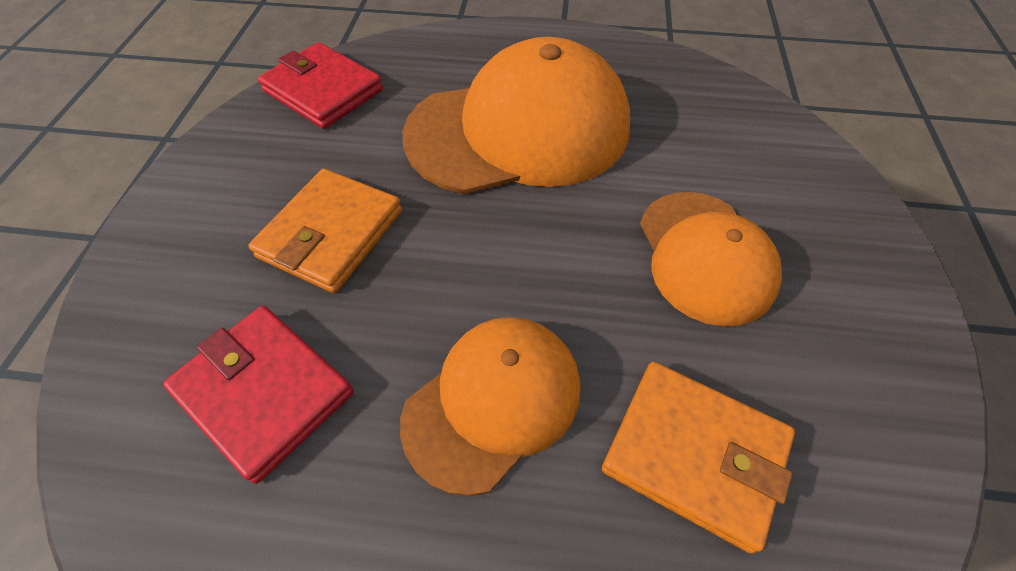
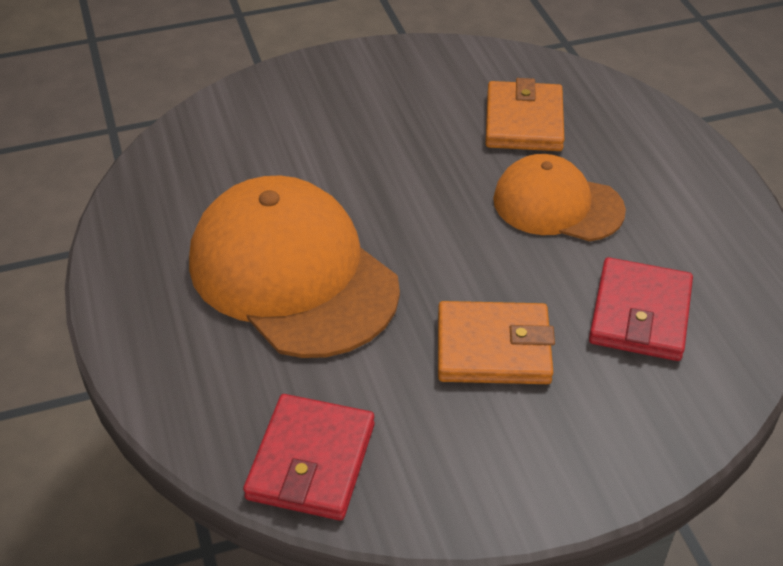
camera: 115 degrees left, 10 degrees down
(705, 256) = (375, 139): orange cap -> none

